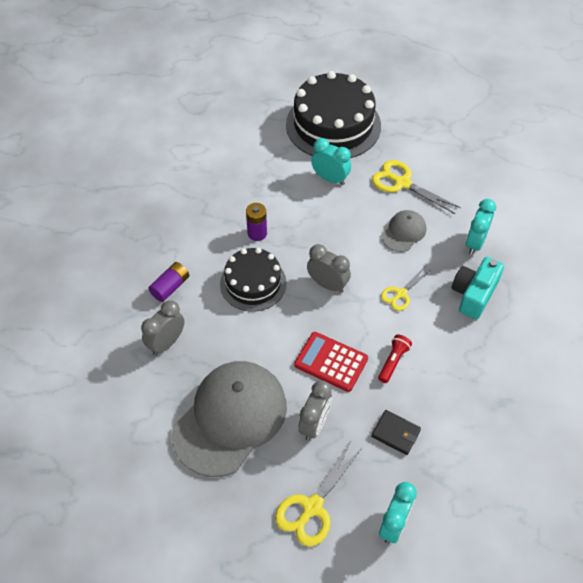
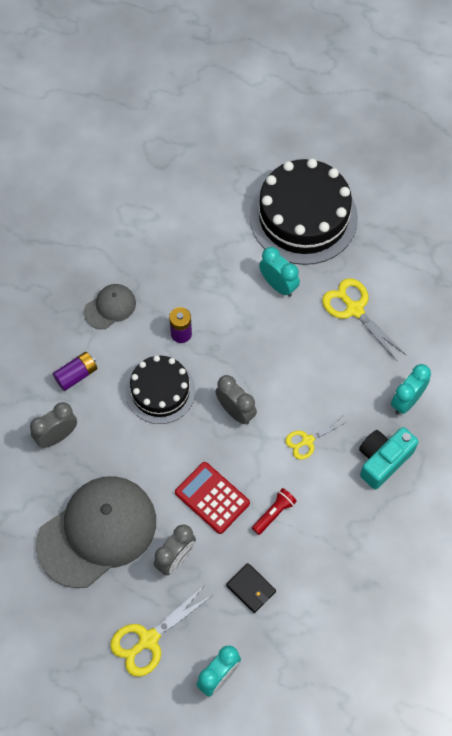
camera: 15 degrees right, 10 degrees up
(404, 232) = (335, 370): grey cap -> grey cap (110, 307)

